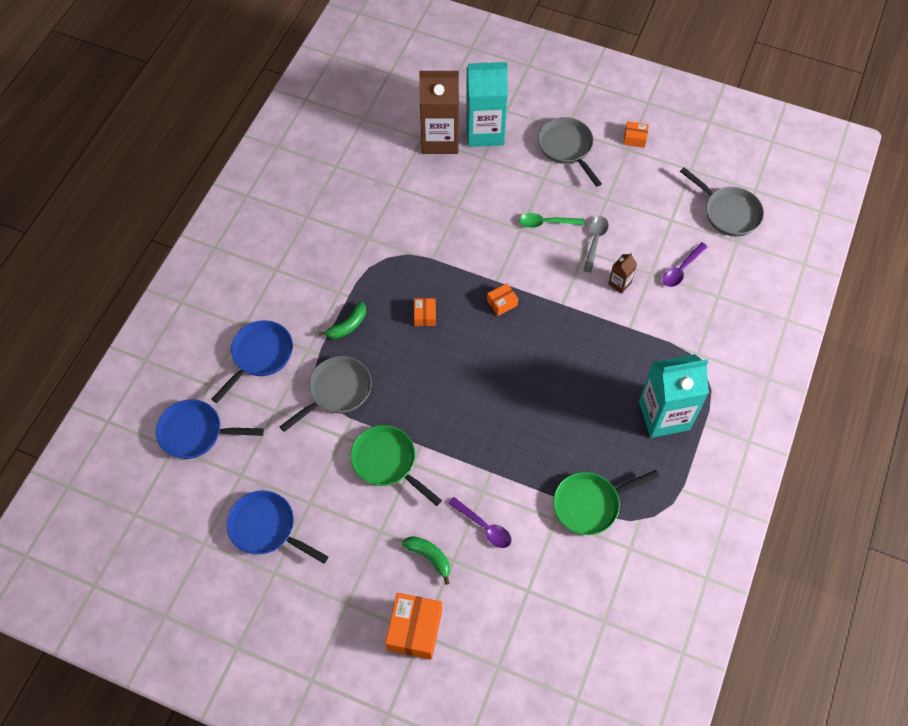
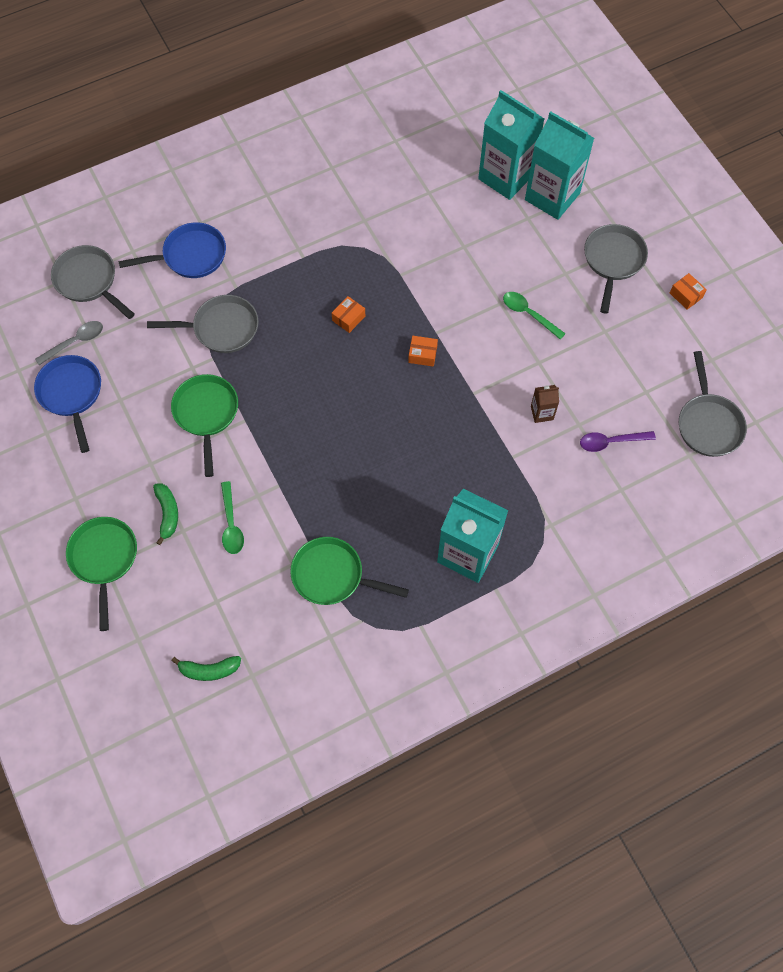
camera: 40 degrees right, 5 degrees up
(195, 432) = (89, 281): blue pan -> grey pan
(347, 326) = (279, 281): green banana -> green banana (209, 670)
(414, 629) = (104, 559): orange box -> green pan
(440, 139) = (506, 177): brown carton -> turquoise carton
(484, 527) = (231, 524): purple spoon -> green spoon
(595, 241) = (557, 360): grey spoon -> grey spoon (75, 342)

